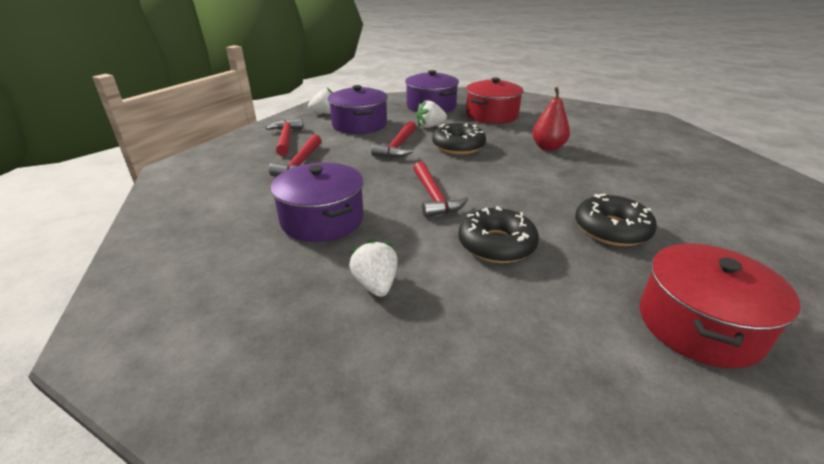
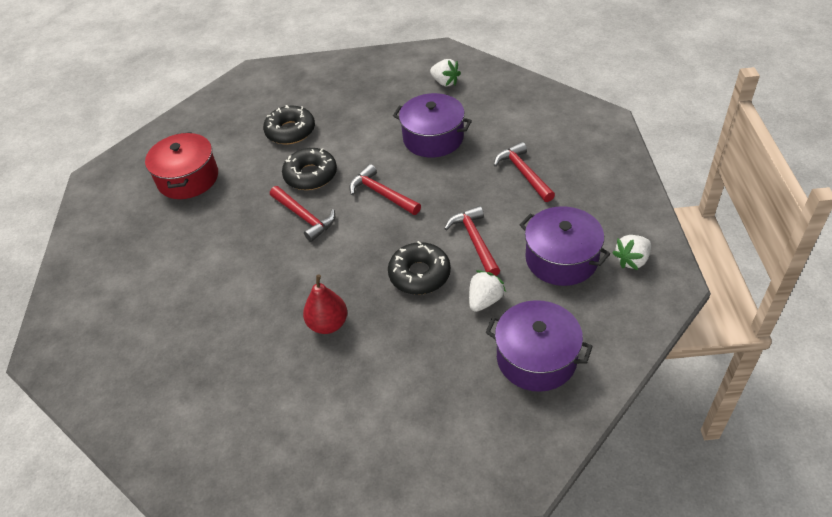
camera: 150 degrees right, 15 degrees up
(286, 138) = (590, 195): red hammer -> red hammer (304, 217)
(376, 284) = (357, 121): white strawberry -> white strawberry (445, 82)
(491, 115) = (438, 377): red pot -> none
(611, 229) = (240, 226): black donut -> black donut (290, 131)

